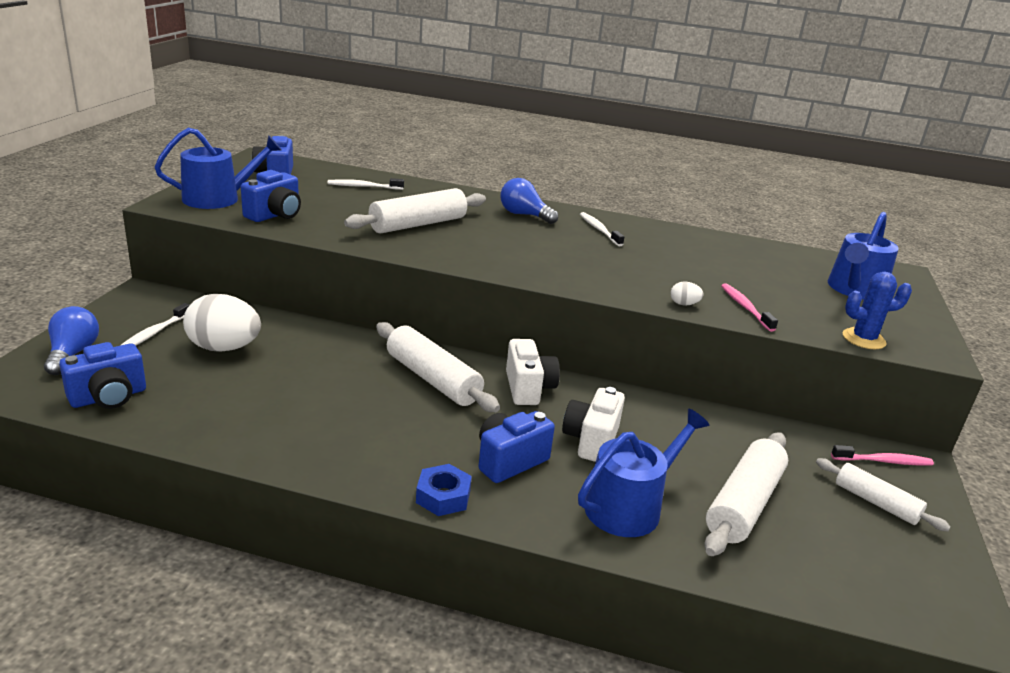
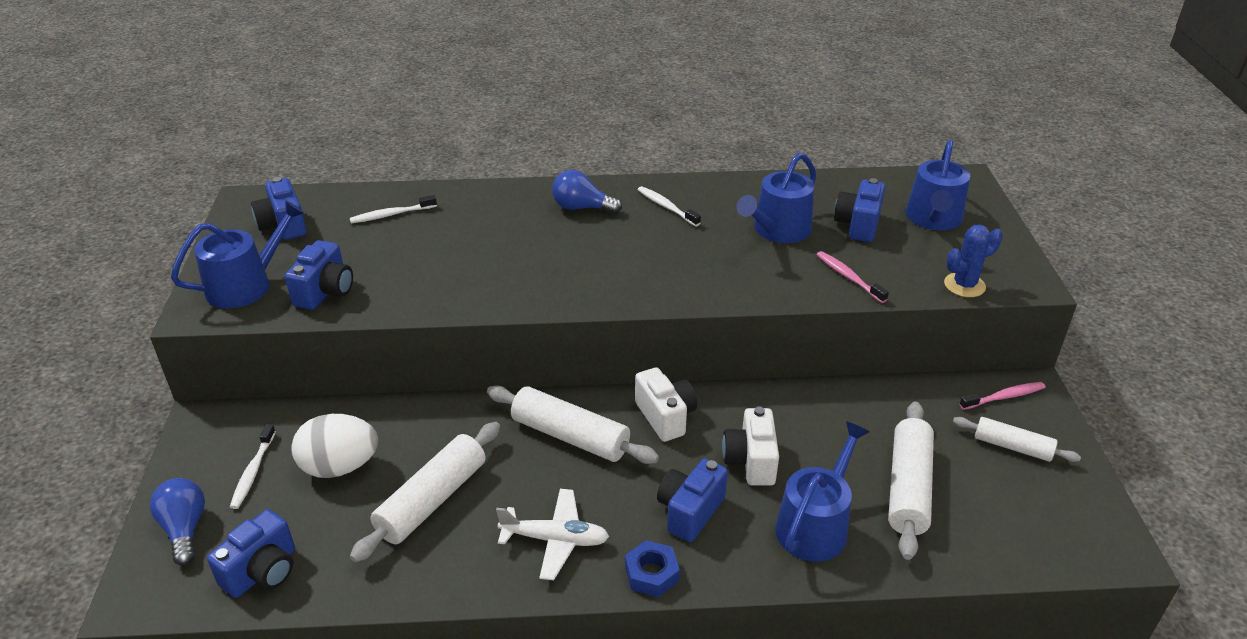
camera: 15 degrees left, 10 degrees up
(370, 446) = (555, 540): none -> white plane
(418, 224) = (483, 257): white rolling pin -> white rolling pin (432, 500)
(684, 304) = (792, 291): white egg -> none
(694, 264) = (778, 230): none -> blue watering can
(774, 277) = (858, 225): none -> blue camera

